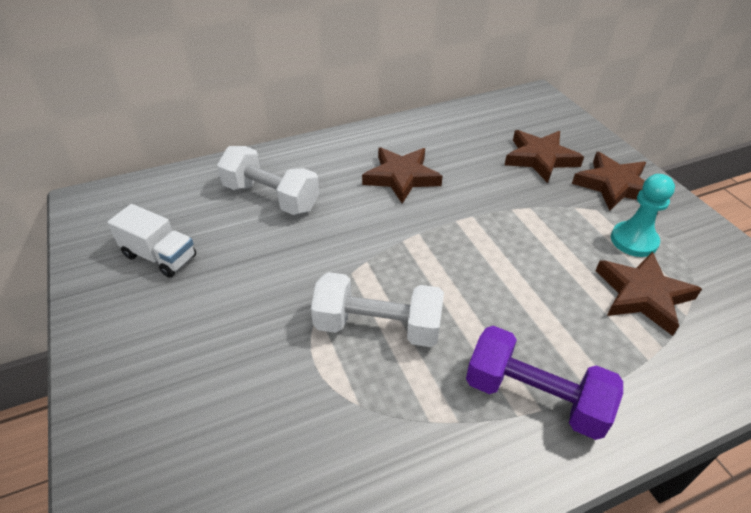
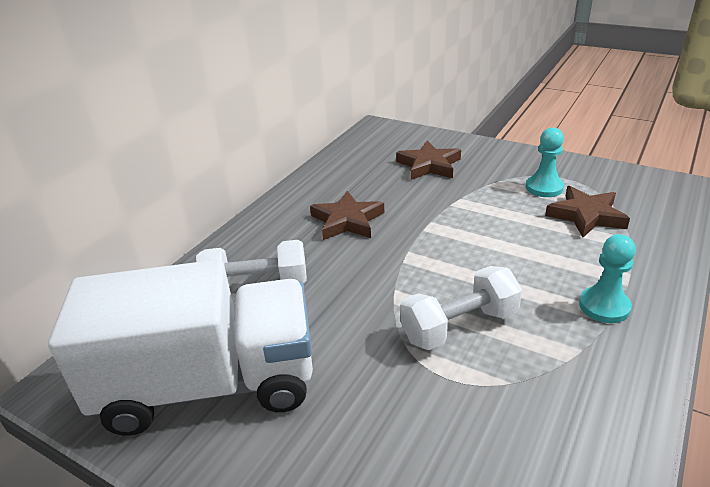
camera: 35 degrees left, 10 degrees down
(160, 256) = (209, 385): white truck -> white truck, size x2.45
(535, 397) = (604, 306): purple dumbbell -> turquoise pawn
(613, 185) = (493, 161): brown star -> none

